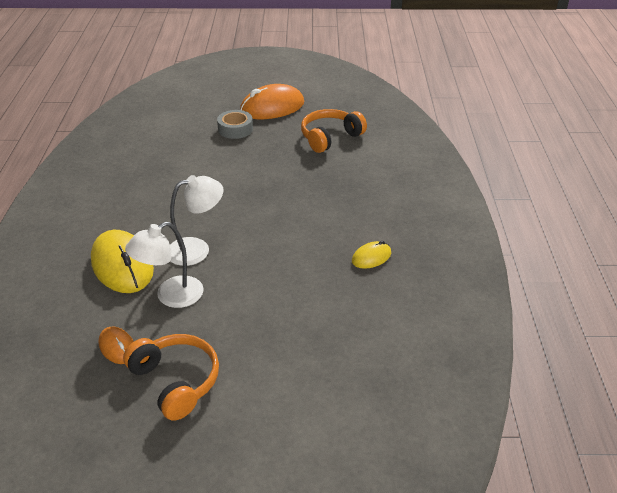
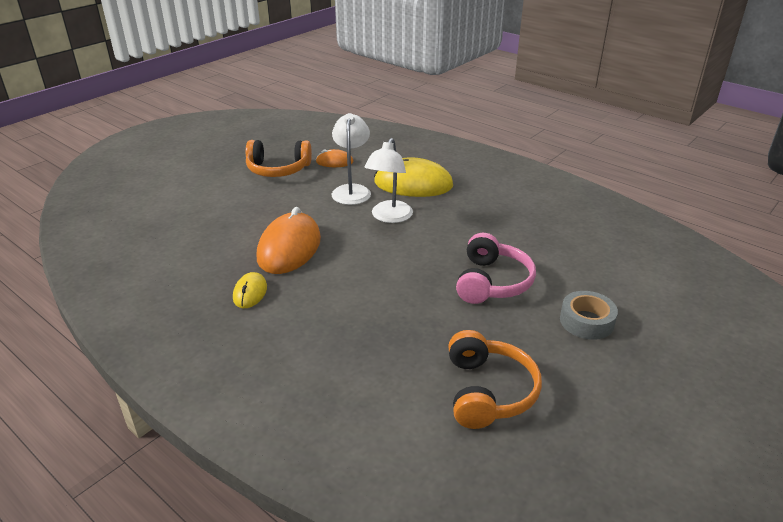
camera: 130 degrees right, 5 degrees down
(233, 169) = (492, 282): none -> pink headphones
(272, 107) = (627, 382): orange mouse -> orange mouse (289, 248)

